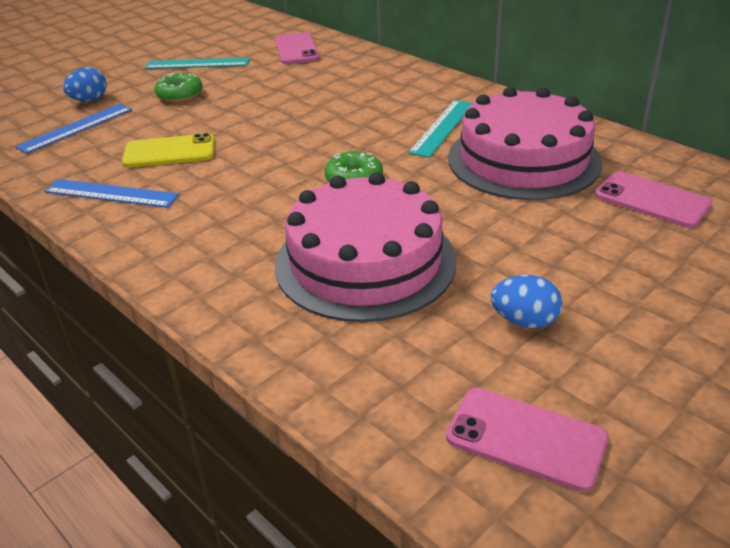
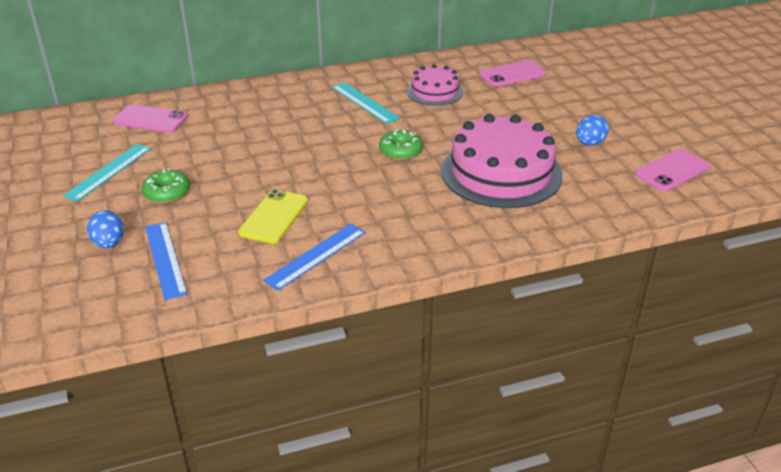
camera: 65 degrees left, 0 degrees up
(523, 159) = (435, 91): pink cake -> pink cake, size x0.54

